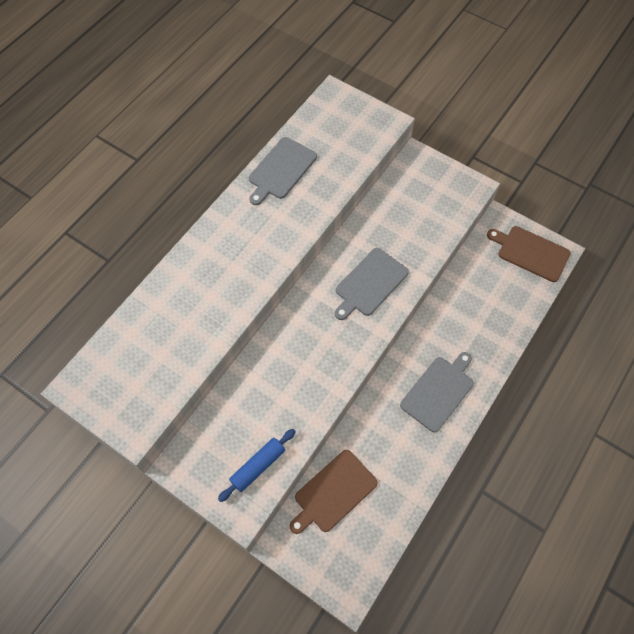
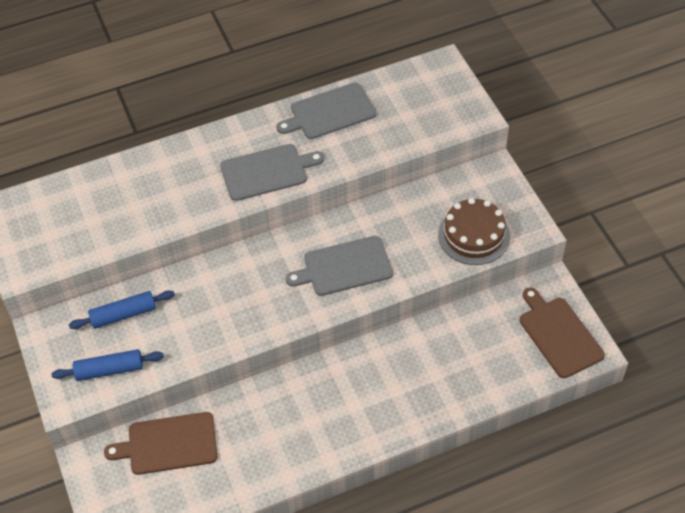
camera: 35 degrees right, 10 degrees down
(234, 415) = (123, 315): none -> blue rolling pin
(438, 391) = (344, 413): grey cutting board -> grey cutting board (267, 171)
(439, 212) = (474, 235): none -> brown cake

